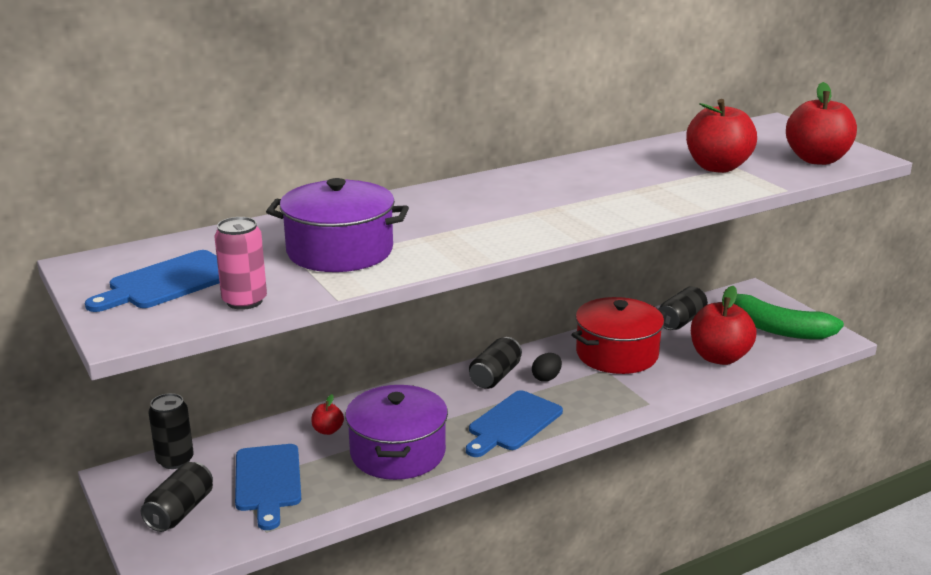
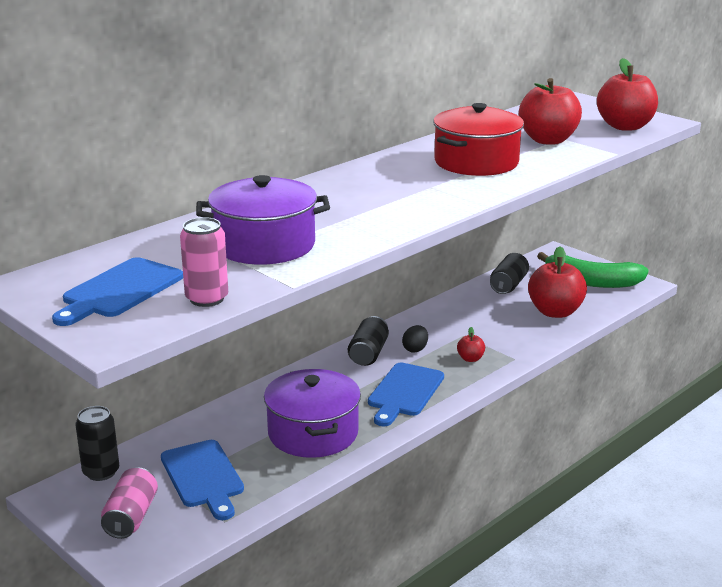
camera: 15 degrees left, 0 degrees up
(180, 511) = (131, 517): black can -> pink can
(328, 430) = (237, 423): red apple -> red apple (470, 359)
(617, 354) = (467, 320): red pot -> red pot (476, 162)

